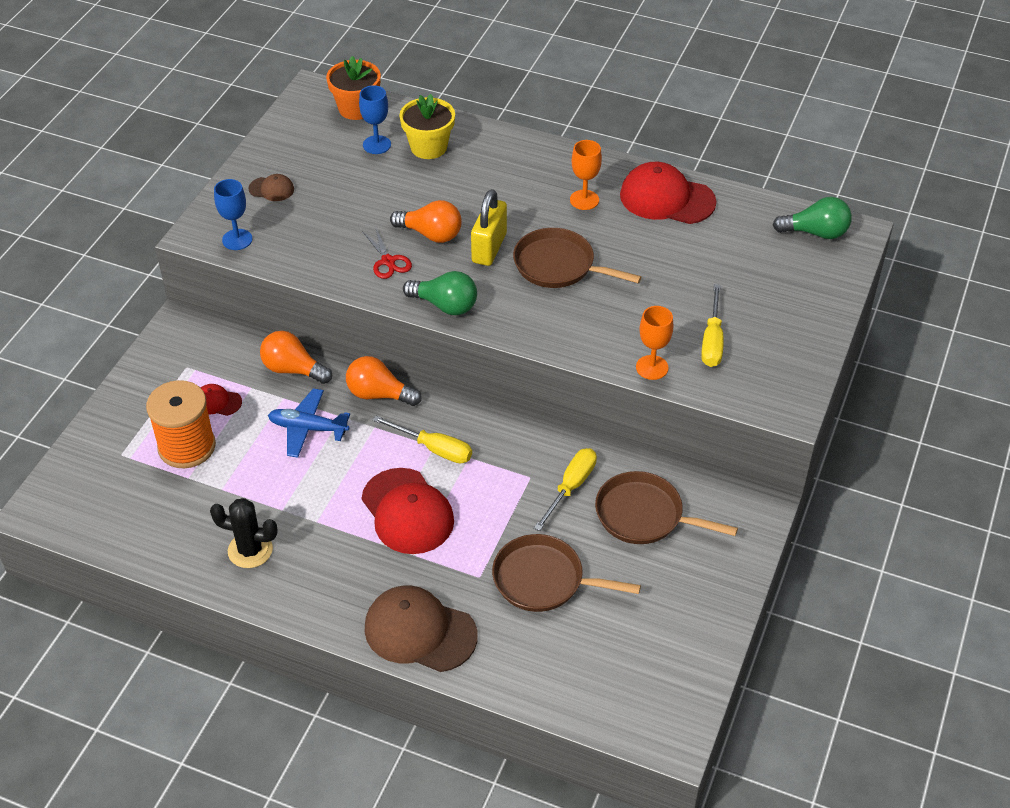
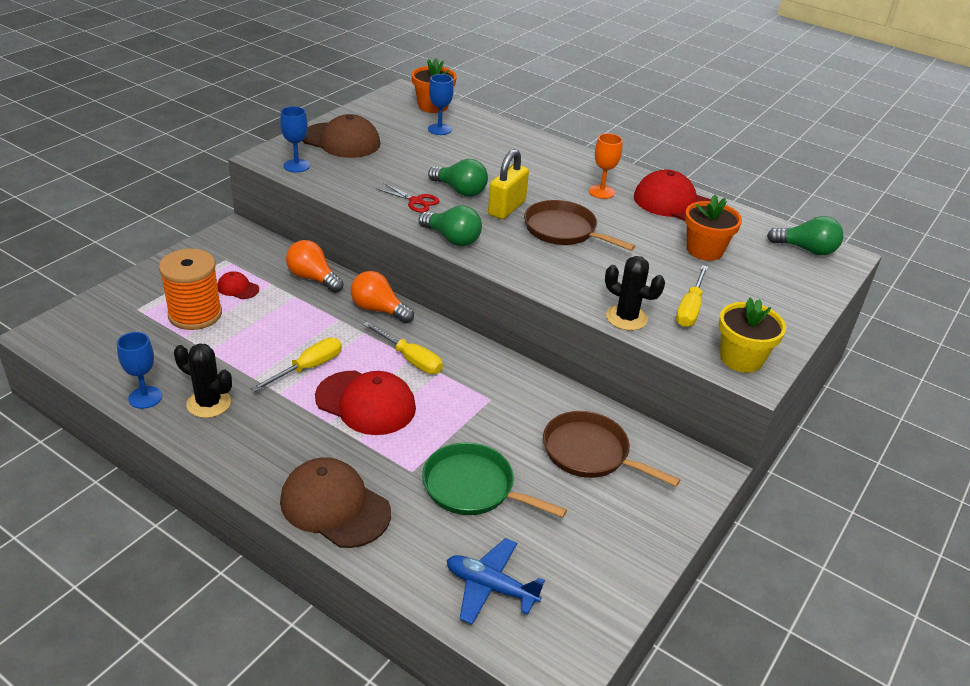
camera: 10 degrees right, 10 degrees down
(182, 559) = (145, 397): none -> blue goblet
(271, 189) = (341, 141): brown cap -> brown cap, size x2.10
(308, 428) = (305, 322): blue plane -> blue plane (490, 587)
(388, 261) = (416, 201): red scissors -> red scissors turned 45 degrees counterclockwise
(407, 511) = (366, 403): red cap -> red cap turned 45 degrees counterclockwise
(428, 147) = (481, 138): yellow flower pot -> yellow flower pot (741, 358)
(431, 234) = (460, 190): orange light bulb -> green light bulb
(543, 580) = (473, 487): brown pan -> green pan
(571, 487) = (526, 415): yellow screwdriver -> yellow screwdriver (308, 368)
(652, 367) = (626, 318): orange goblet -> black cactus
(711, 258) = (704, 250): none -> orange flower pot

